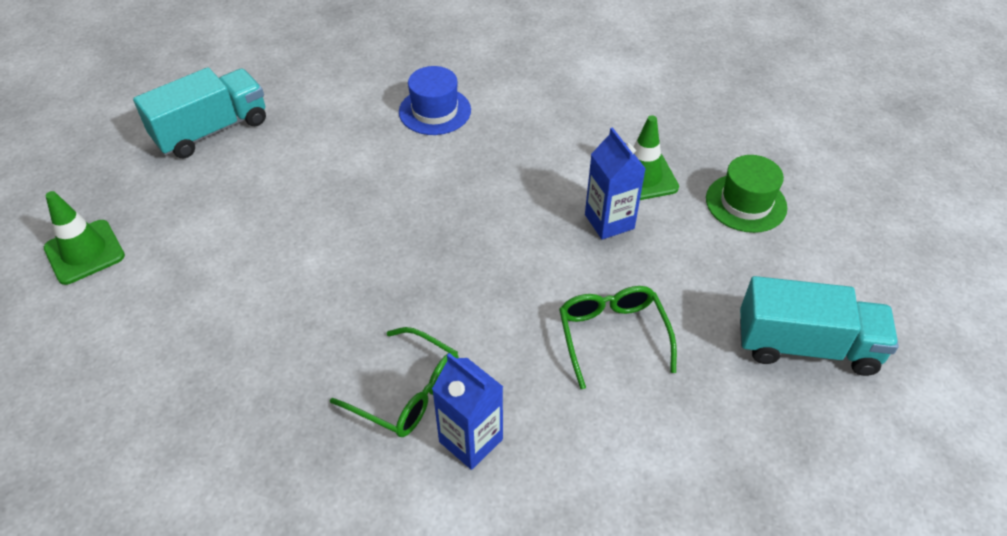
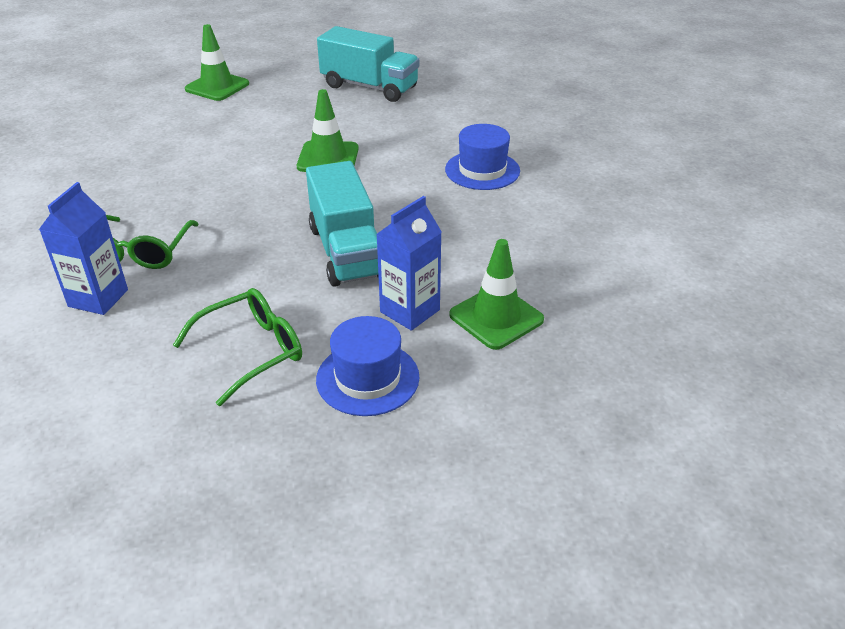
camera: 65 degrees right, 10 degrees down
(333, 202) = (328, 158): none -> green traffic cone
(679, 271) = (367, 378): none -> blue hat
(746, 203) = (517, 410): green hat -> none
(806, 346) = (306, 513): turquoise truck -> turquoise truck (346, 251)

